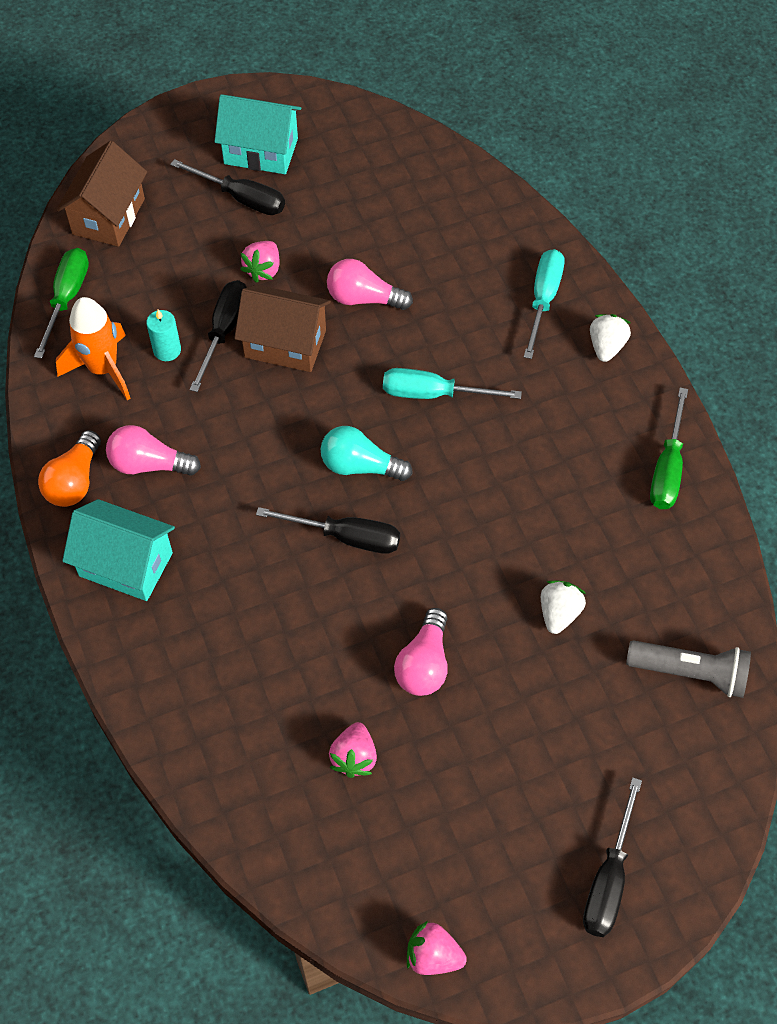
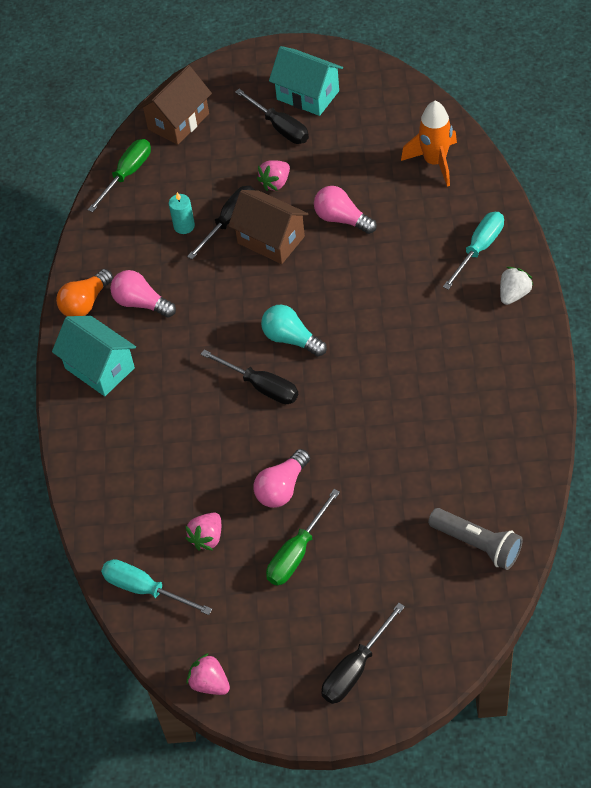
camera: 25 degrees right, 5 degrees down
(103, 369) = (134, 230): orange rocket -> orange rocket (435, 162)
(433, 394) = (366, 300): turquoise screwdriver -> turquoise screwdriver (145, 589)
(559, 613) = (395, 478): white strawberry -> none
(667, 468) = (523, 394): green screwdriver -> green screwdriver (297, 552)

